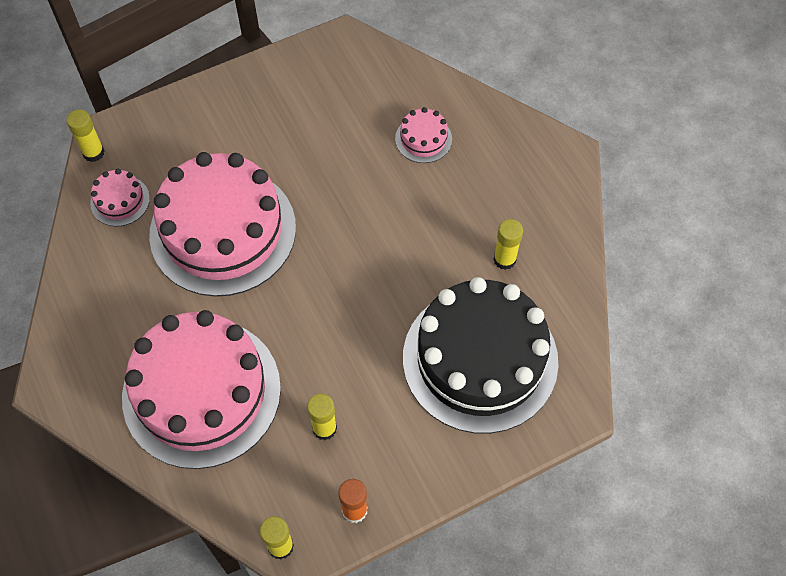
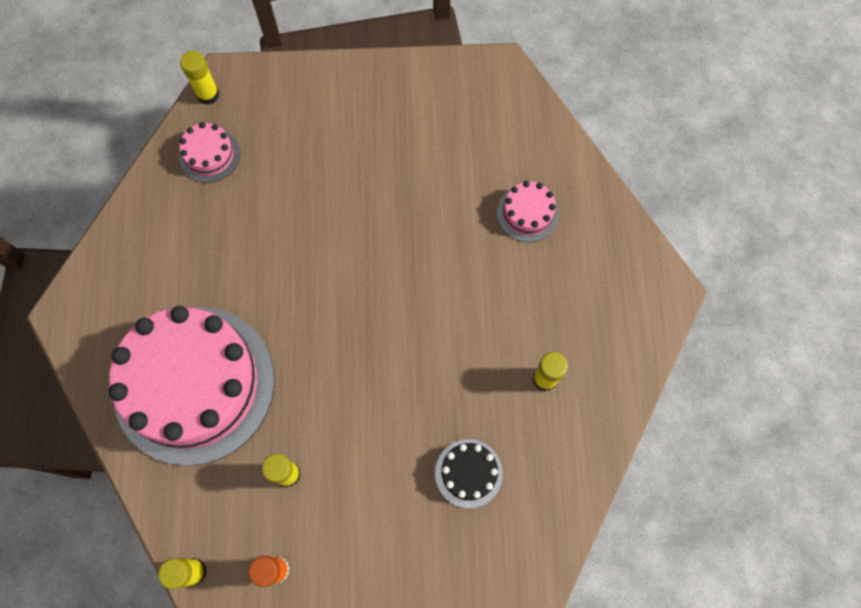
camera: 25 degrees right, 10 degrees up
(223, 231) = (289, 227): pink cake -> none
(480, 359) = (468, 473): black cake -> black cake, size x0.41

